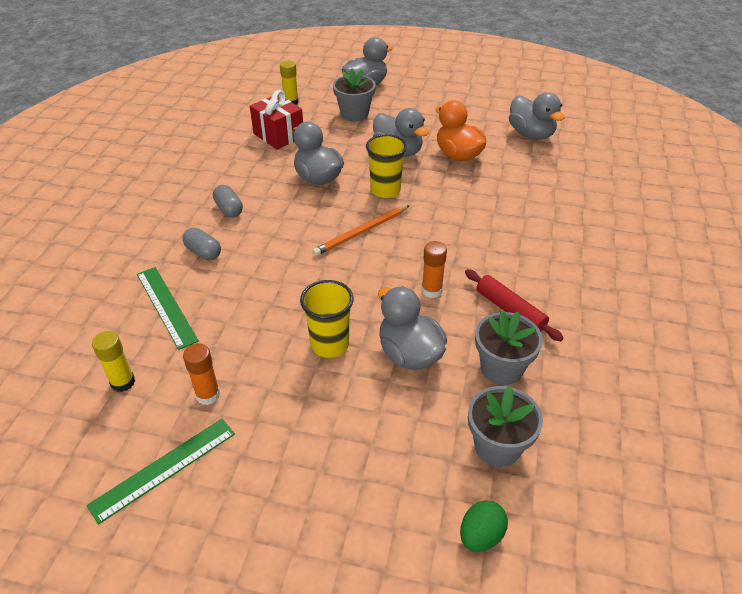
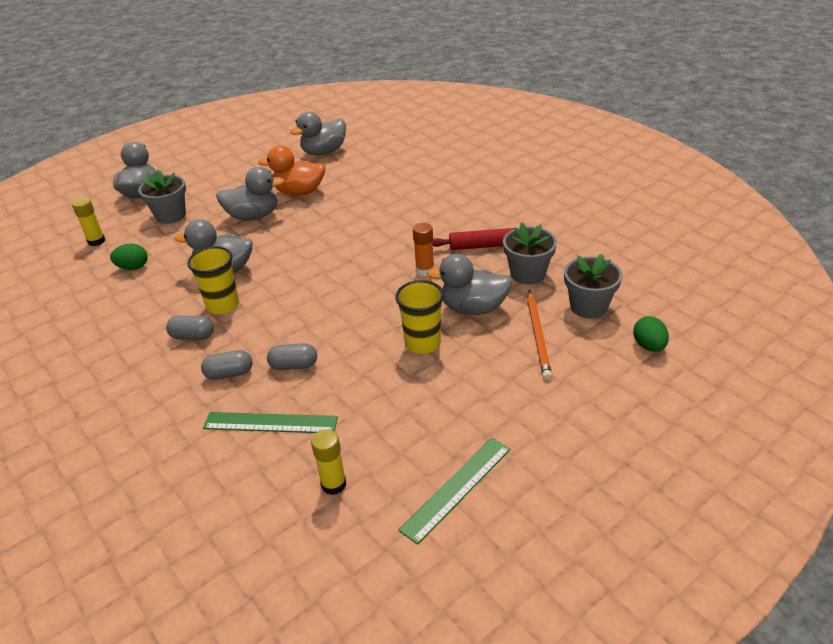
camera: 50 degrees left, 5 degrees down
(164, 468) = (457, 488): green ruler -> green ruler turned 45 degrees clockwise
(208, 395) = (404, 433): orange glue stick -> none
(239, 281) = (294, 365): none -> grey capsule
(278, 135) = (133, 267): red gift -> green egg
(361, 232) = (322, 276): orange pencil -> orange pencil (538, 336)
(385, 190) = (290, 243): yellow cup -> yellow cup (223, 305)
(531, 134) = (324, 152): grey duck -> grey duck turned 135 degrees clockwise

